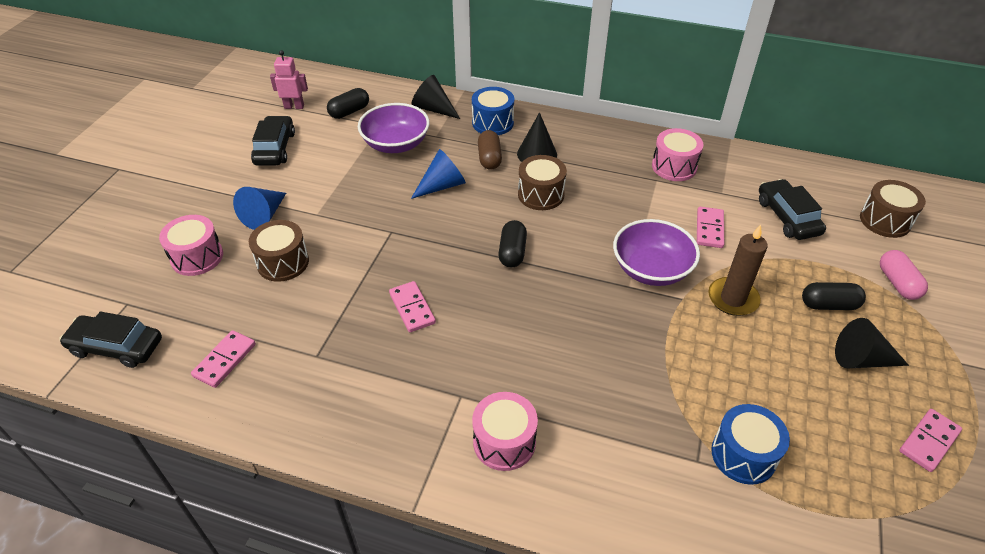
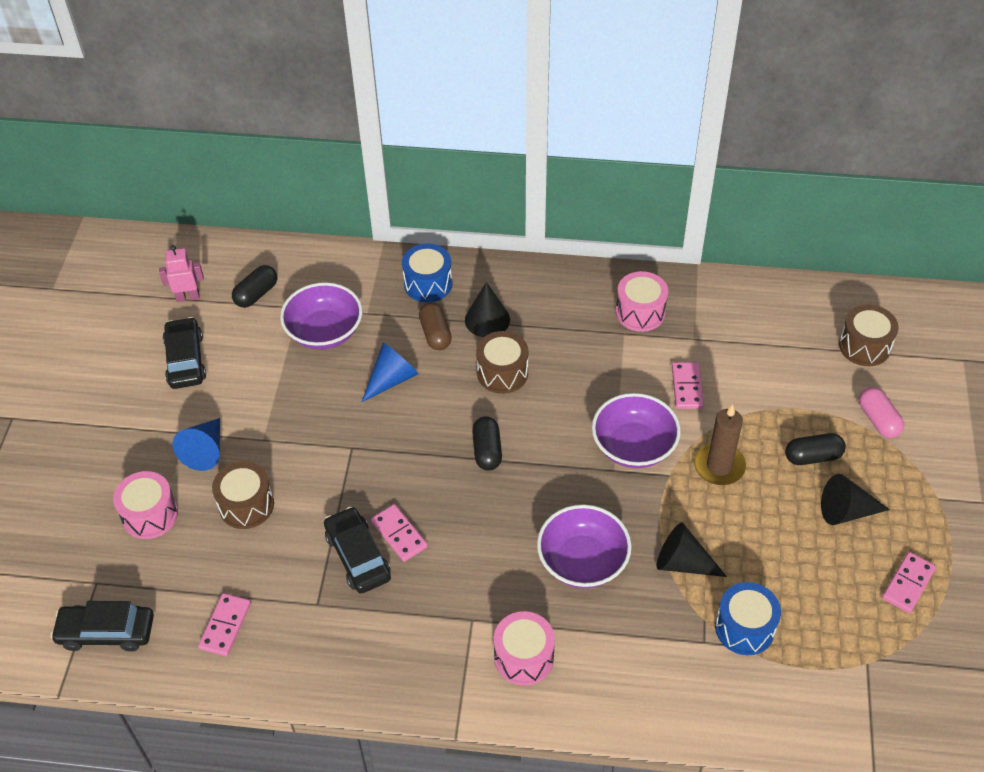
camera: 10 degrees left, 5 degrees up
(433, 109) = (354, 274): black cone -> black cone (682, 563)
(583, 361) = (582, 561): none -> purple bowl
(787, 217) = (765, 358): black car -> black car (358, 556)

